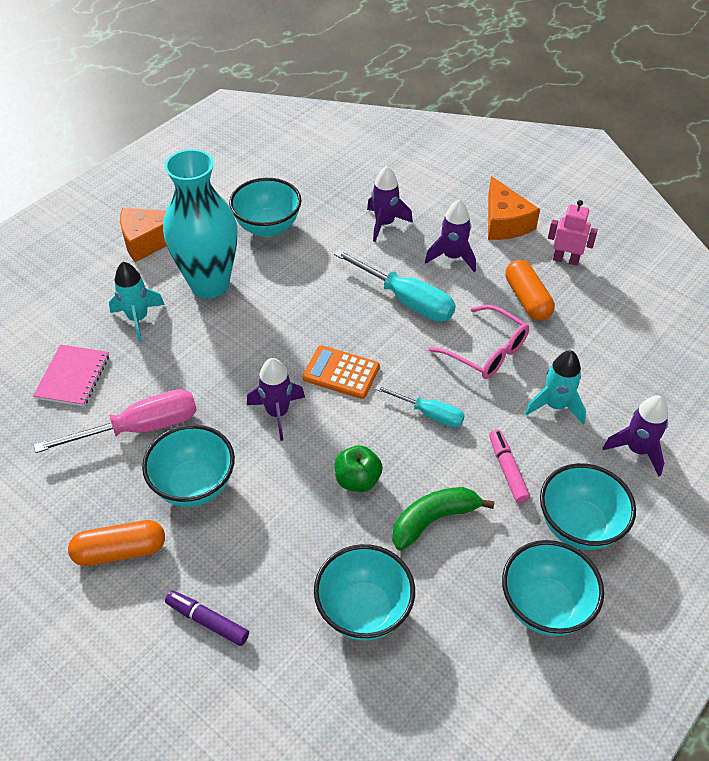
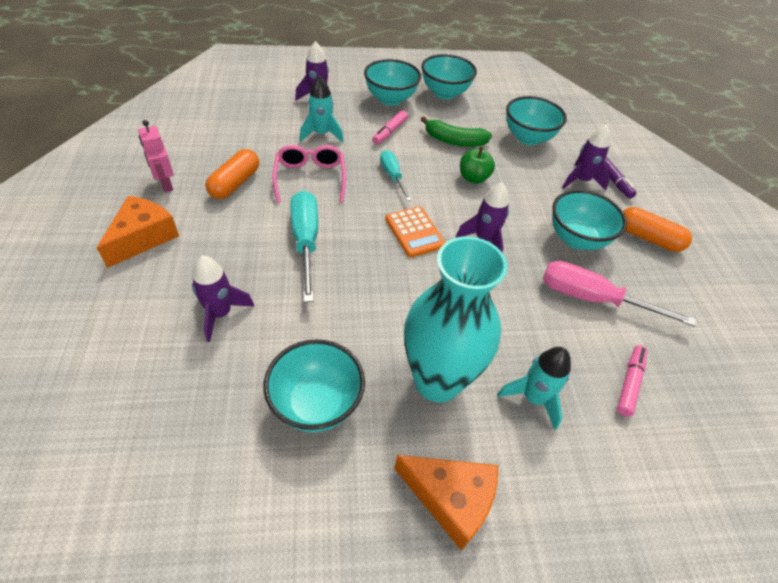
camera: 140 degrees left, 0 degrees up
(73, 377) = (629, 383): pink notebook -> pink marker
(452, 257) = (225, 244): purple rocket -> purple rocket (581, 181)

